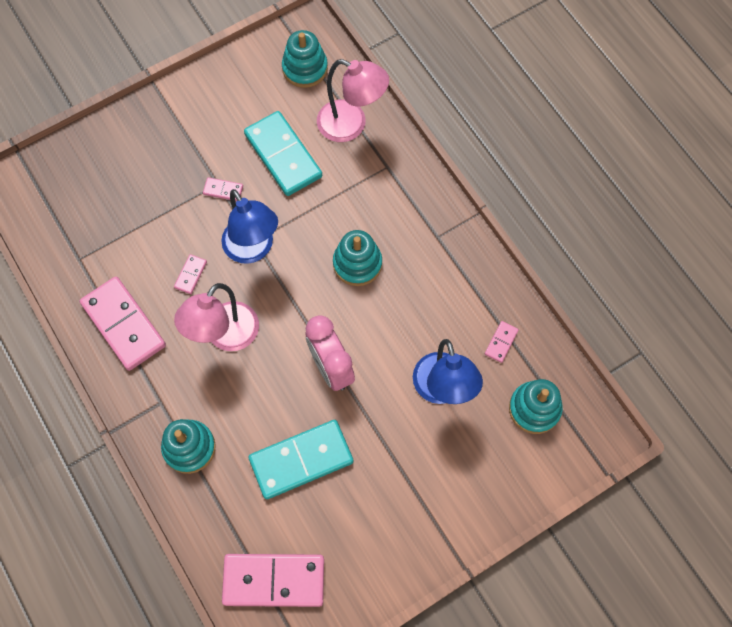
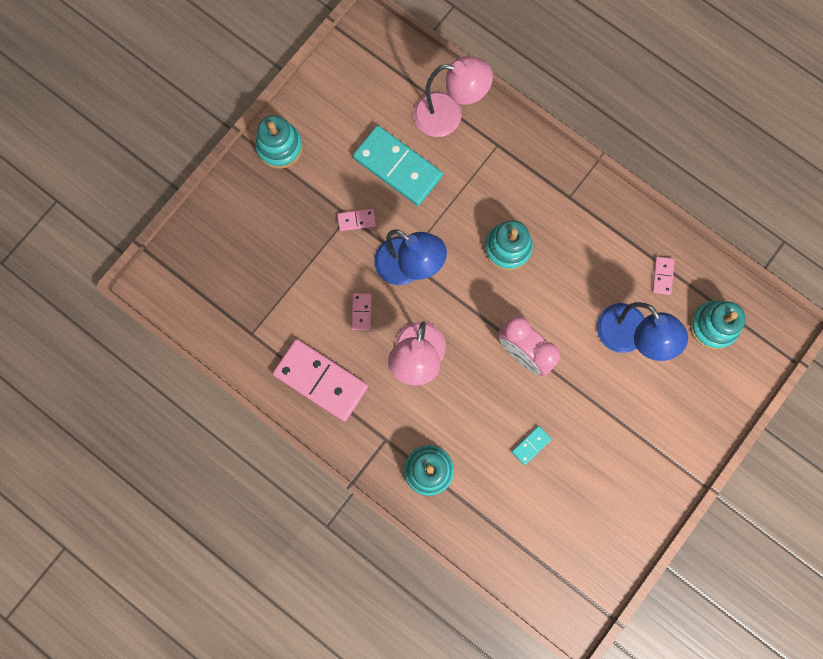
camera: 20 degrees left, 10 degrees up
(274, 580) = (550, 557): pink domino -> none
(301, 460) = (531, 445): turquoise domino -> turquoise domino, size x0.43
(305, 68) = (382, 72): turquoise stacking toy -> turquoise stacking toy (279, 147)

